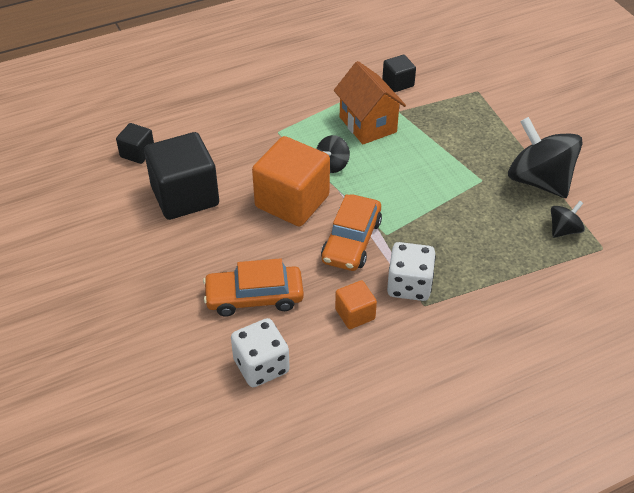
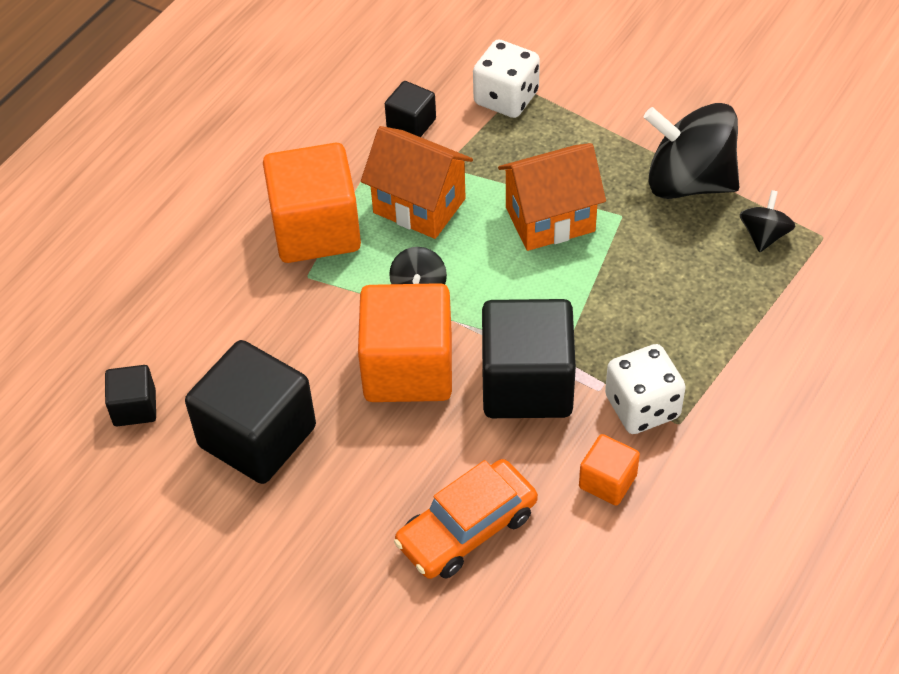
camera: 30 degrees left, 5 degrees up
(261, 366) = (549, 615): white dice -> white dice (506, 98)
(301, 112) = (316, 229): none -> orange cube
(351, 241) = (527, 384): orange car -> black cube
(437, 163) = (550, 219): none -> orange house

